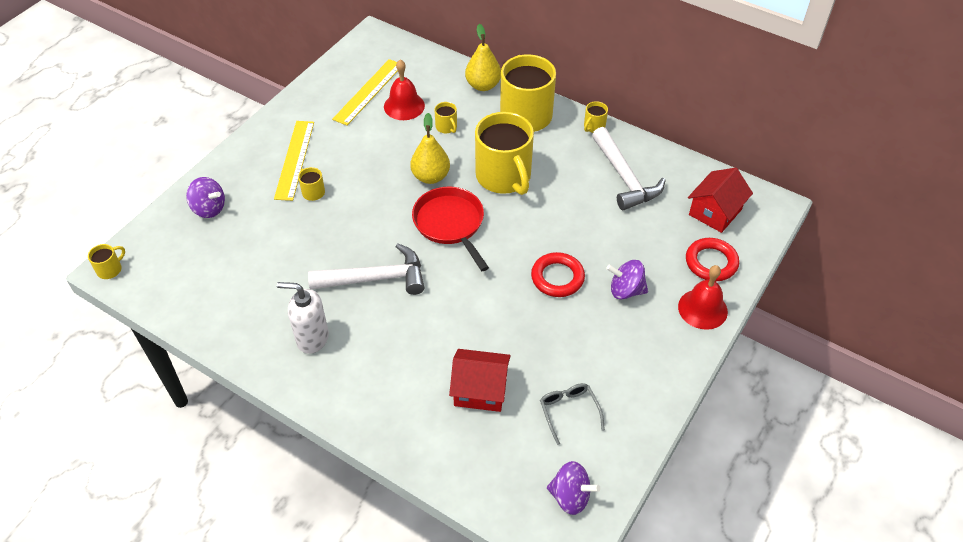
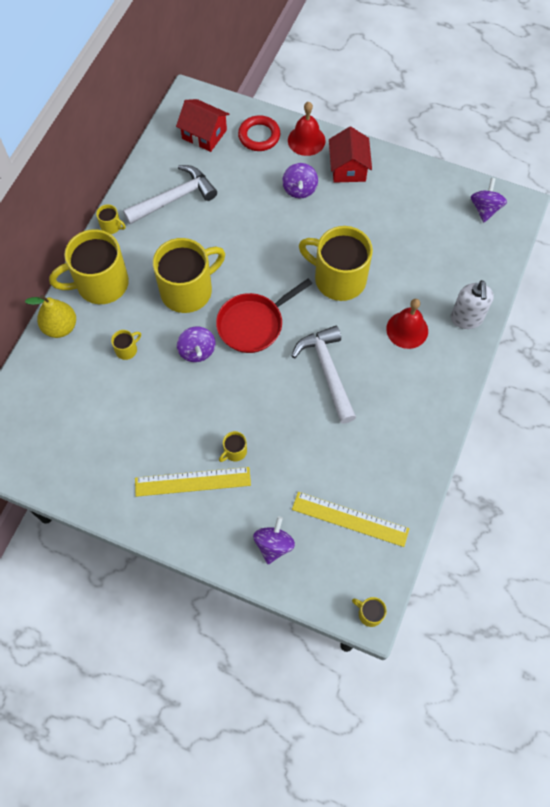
camera: 100 degrees left, 15 degrees up
(312, 338) = (401, 406): white soap dispenser -> white soap dispenser (466, 319)
(368, 91) = (80, 435): yellow ruler -> yellow ruler (350, 519)
(404, 106) = (99, 395): red bell -> red bell (407, 329)
(430, 176) = (197, 351): yellow pear -> purple spinning top
(480, 390) = (417, 274): red house -> red house (348, 168)
(491, 308) = (338, 278): none -> yellow mug
(557, 277) = (297, 236): red ring -> none
(569, 411) = (419, 216): grey glasses -> none

